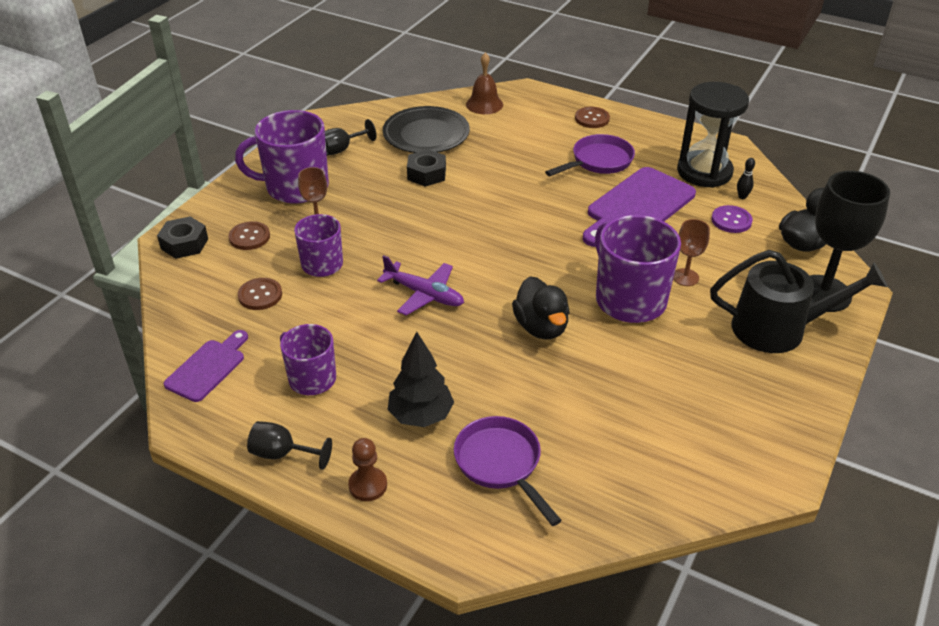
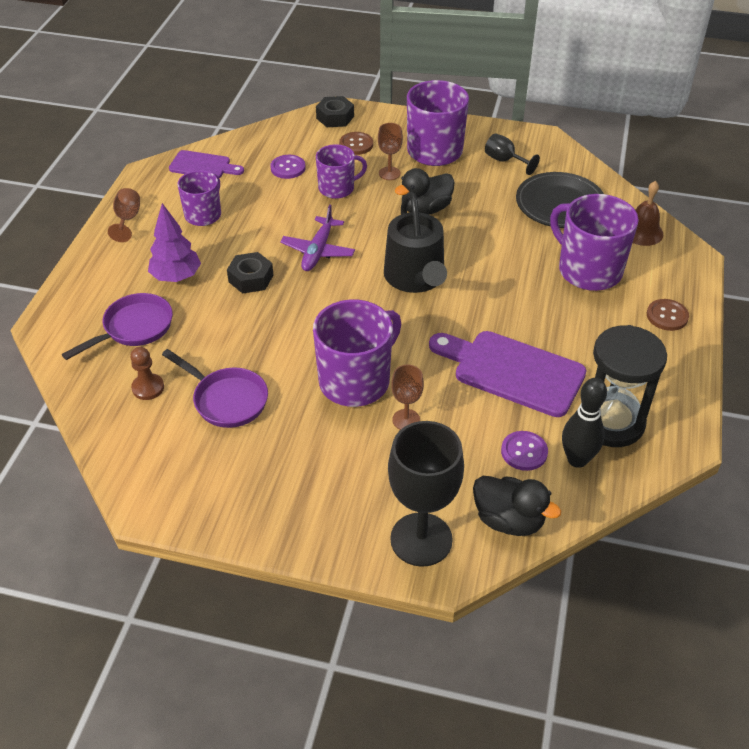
camera: 75 degrees right, 5 degrees up
(260, 295) = (288, 168): brown button -> purple button
(282, 454) = (127, 220): black goblet -> brown goblet
(368, 485) = (104, 265): brown pawn -> brown pawn (148, 388)
(421, 416) = (176, 277): black tree -> purple tree
(426, 174) = (493, 218): black nut -> black nut (251, 278)
(522, 141) = (588, 270): none -> purple mug
(541, 327) = (298, 327): black duck -> black duck (425, 209)
(598, 161) = (582, 331): purple pan -> purple pan (226, 399)
(742, 196) = (577, 459): black bowling pin -> black bowling pin, size x2.12
(778, 329) = (348, 499): black watering can -> black watering can (416, 278)

